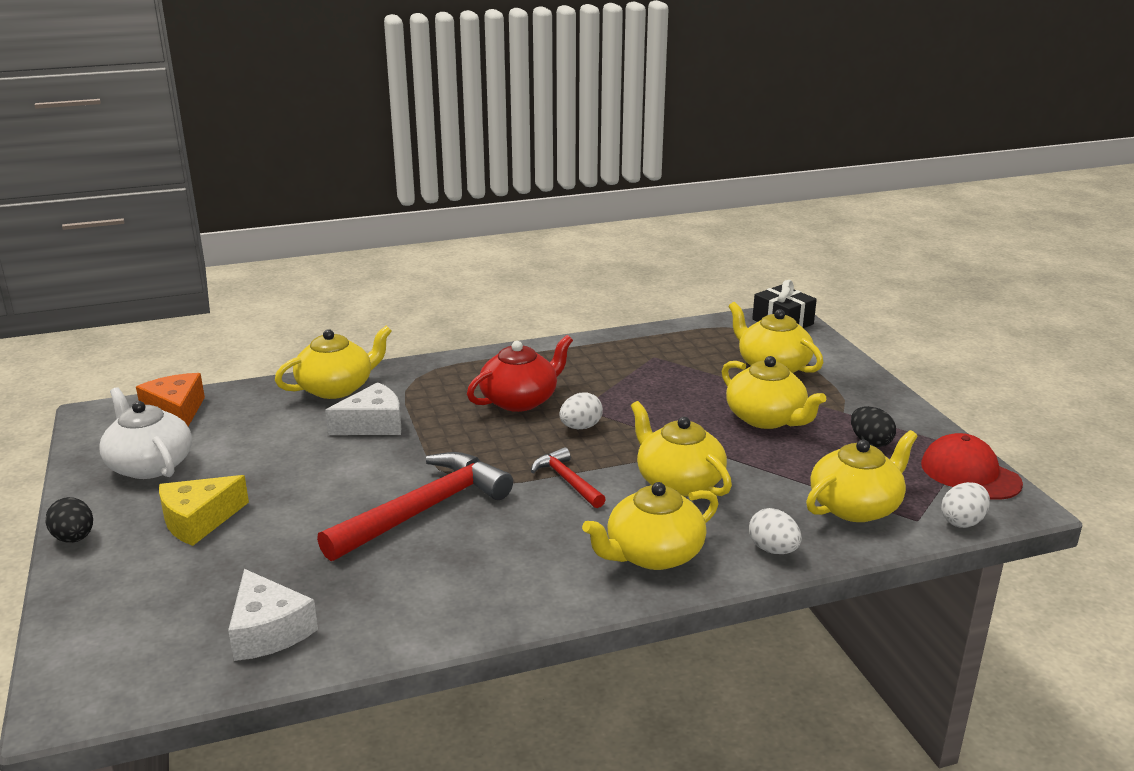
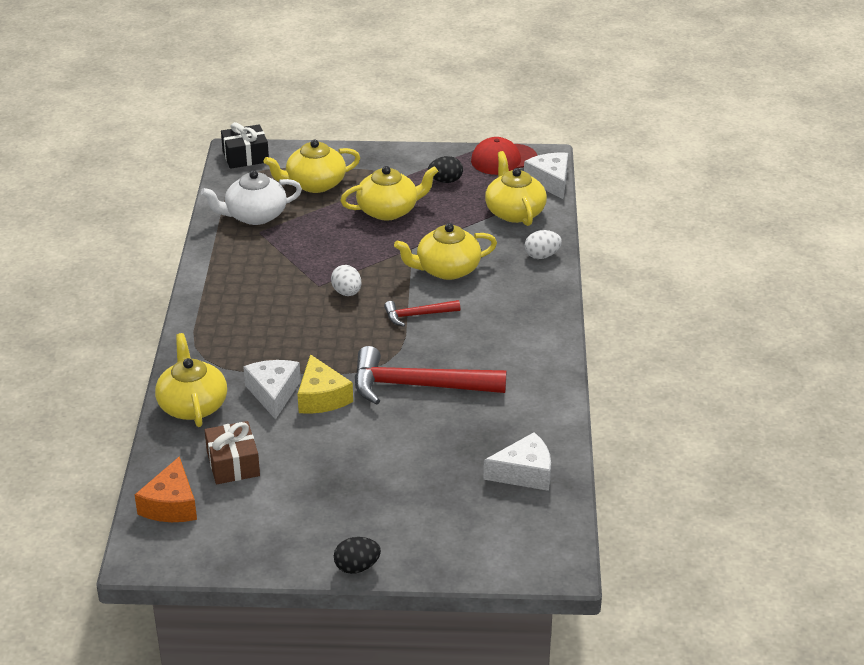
camera: 70 degrees left, 10 degrees up
(149, 465) = (262, 523): white teapot -> white teapot (254, 215)
(176, 411) = (171, 505): orange cheese -> orange cheese turned 75 degrees counterclockwise
(199, 520) = (368, 499): yellow cheese -> yellow cheese (321, 397)
(247, 428) = (233, 464): none -> brown gift
(424, 510) = (417, 386): red hammer -> red hammer turned 60 degrees counterclockwise
(520, 400) = (284, 312): red teapot -> none
(652, 554) = (523, 301): yellow teapot -> none
(962, 521) = (550, 181): white egg -> white cheese

